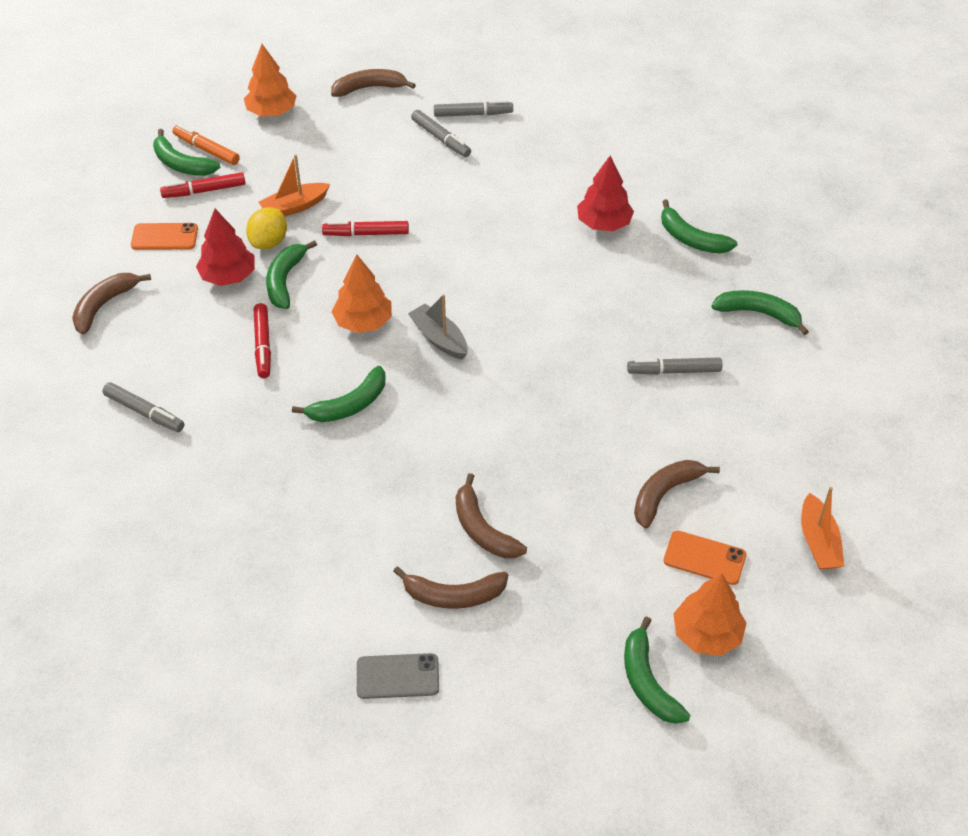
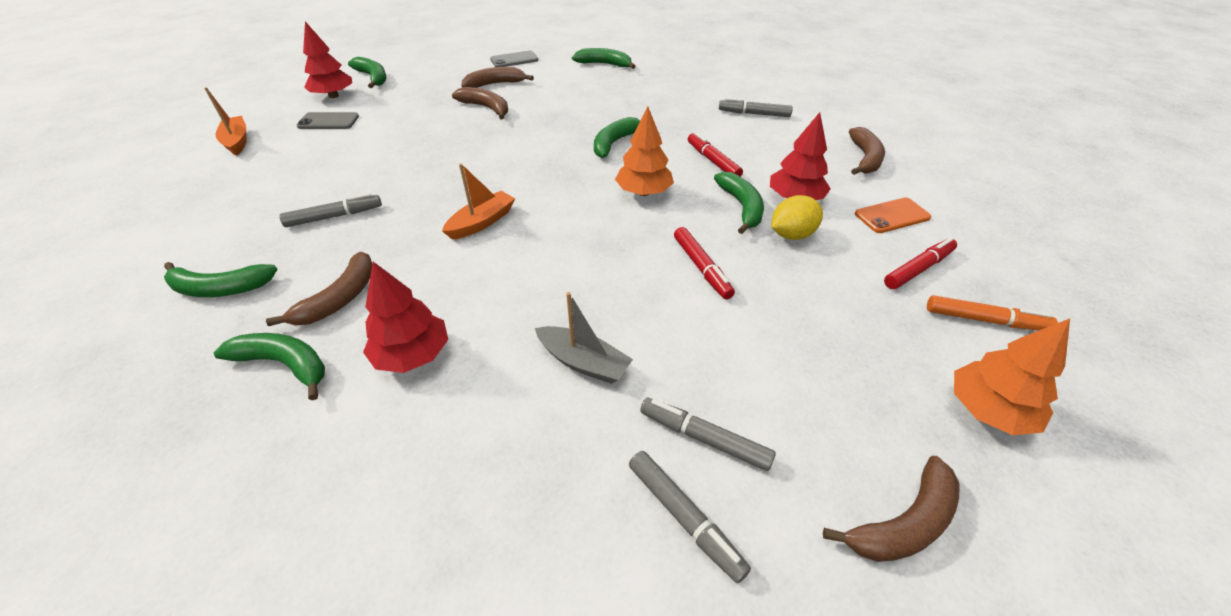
camera: 160 degrees right, 5 degrees down
(182, 164) = (984, 293): green banana -> green banana (604, 64)
(269, 242) = (791, 235): yellow lemon -> yellow lemon turned 60 degrees clockwise
(294, 207) = (805, 276): orange boat -> orange boat (482, 222)
(366, 234) = (701, 267): red marker -> red marker turned 90 degrees clockwise
(439, 338) = (568, 195): grey boat -> grey boat (583, 362)
(472, 114) = (683, 516): grey marker -> grey marker turned 105 degrees counterclockwise
(665, 494) = (354, 143): brown banana -> brown banana (340, 298)
(704, 558) = (328, 121): orange phone -> grey phone
(706, 634) = (333, 96): orange tree -> red tree

